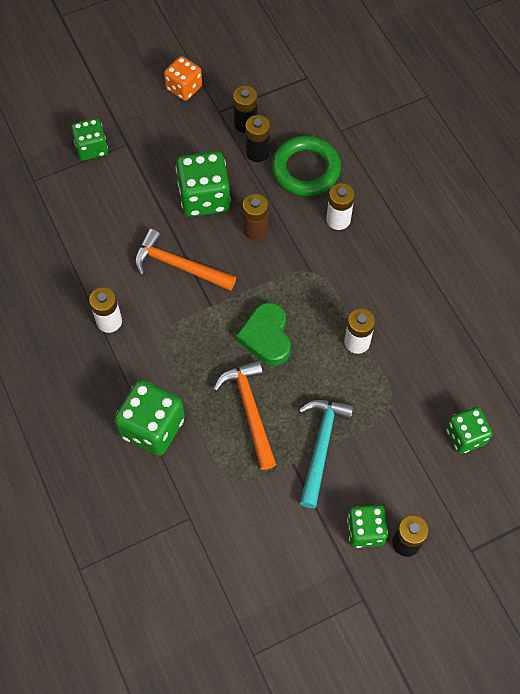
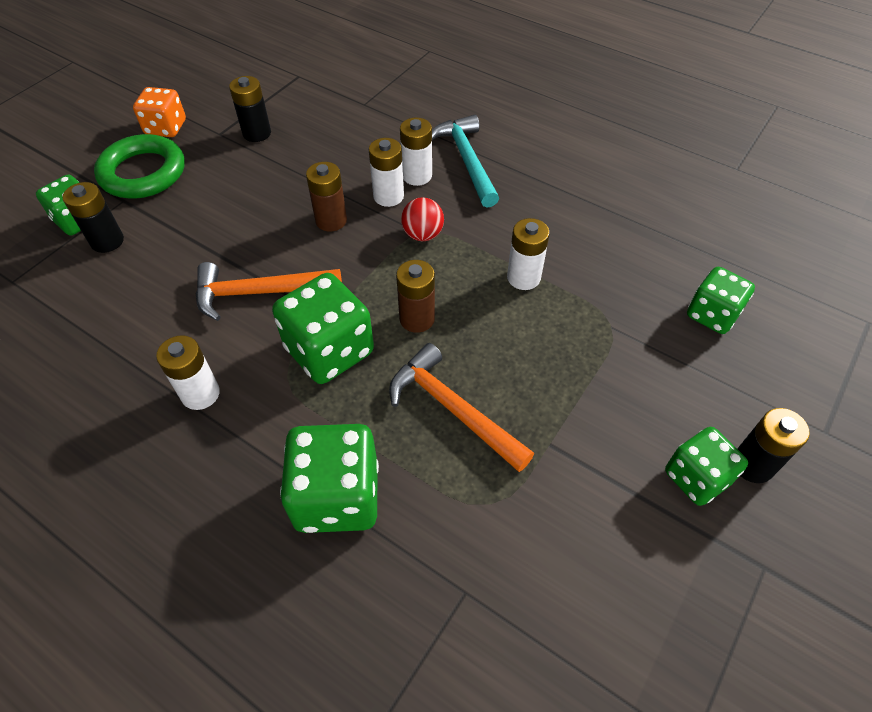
camera: 30 degrees left, 10 degrees down
(204, 197) = (250, 214): green dice -> green dice (329, 350)
(257, 152) = (287, 152): black battery -> black battery (107, 241)
(266, 337) = (417, 319): green heart -> brown battery
(305, 169) = (350, 147): green ring -> green ring (143, 173)
(307, 228) = (388, 196): none -> white battery
(310, 273) = (422, 235): none -> red ball
(321, 446) = (568, 405): turquoise hammer -> turquoise hammer (466, 160)

